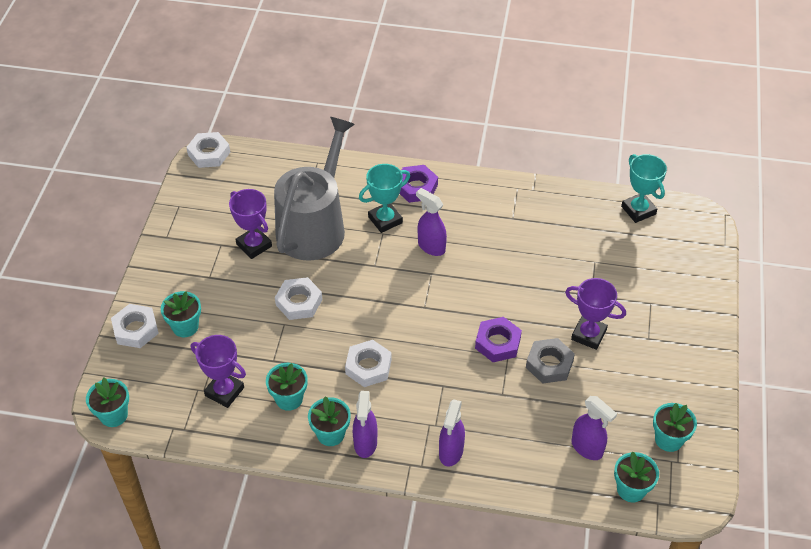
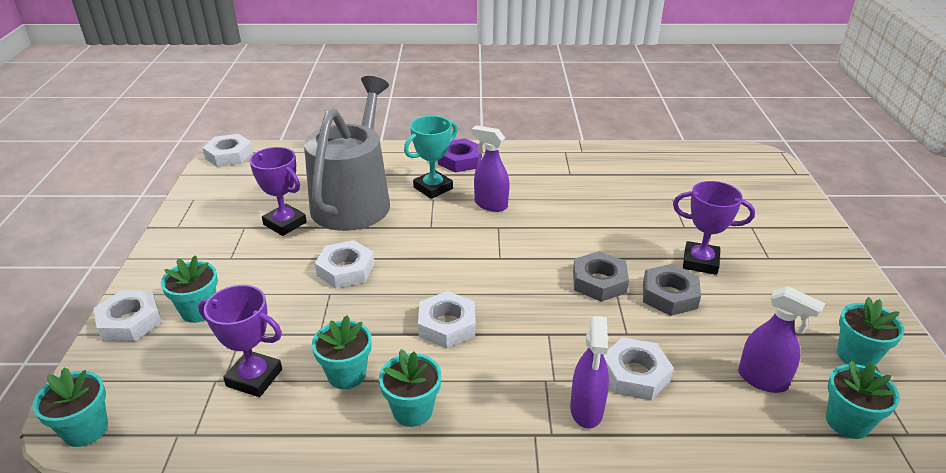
camera: 10 degrees left, 15 degrees down
(365, 443) = (464, 416): purple spray bottle -> none
(495, 429) = (635, 374): none -> white nut
(498, 343) = (599, 282): purple nut -> grey nut
(638, 210) = (695, 156): turquoise trophy -> none

